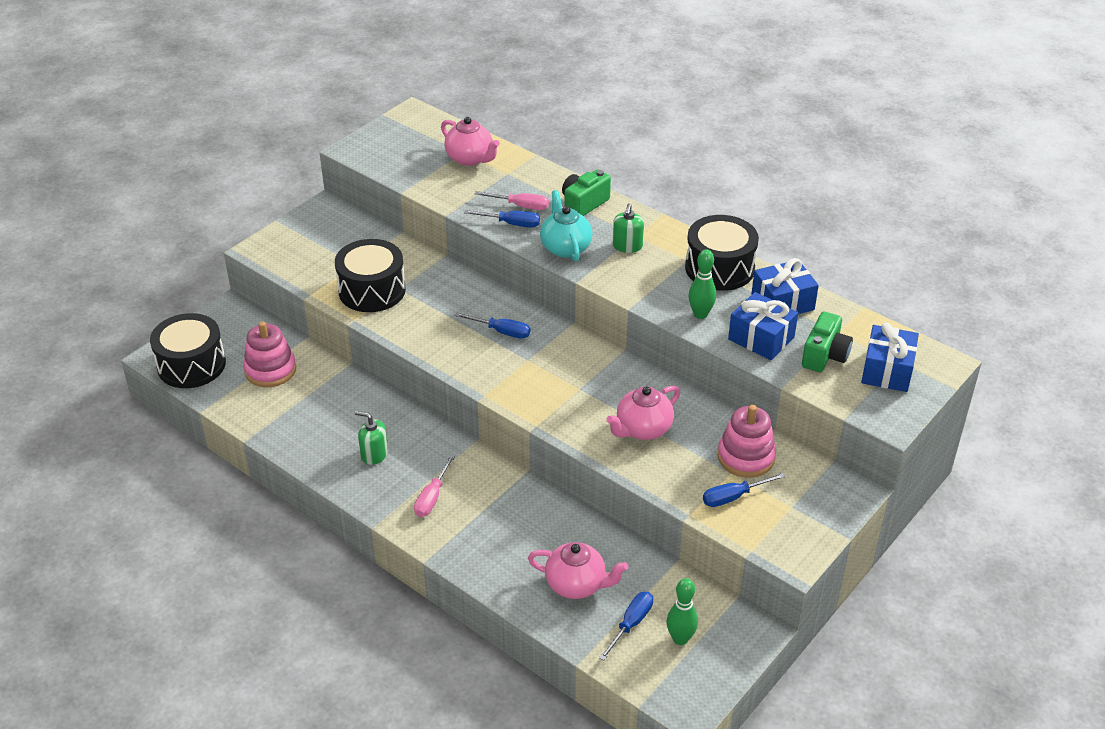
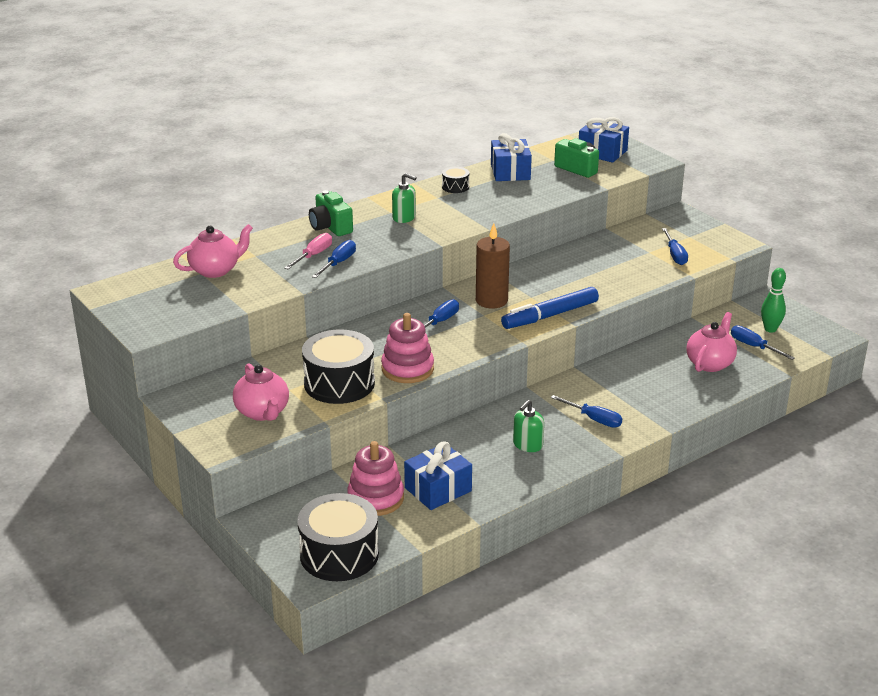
camera: 75 degrees left, 10 degrees down
(432, 497) = (594, 419): pink screwdriver -> blue screwdriver
(544, 408) = (550, 315): none -> blue marker
(559, 360) = (491, 300): none -> brown candle
(565, 247) = (390, 243): turquoise teapot -> none
(643, 429) = (590, 277): pink teapot -> pink teapot (262, 412)
(700, 314) = (510, 203): green bowling pin -> none
(719, 268) = (455, 187): black drum -> black drum, size x0.46
(746, 457) = (634, 243): pink stacking toy -> pink stacking toy (407, 369)
(761, 338) = (549, 186): blue gift -> blue gift (438, 489)

